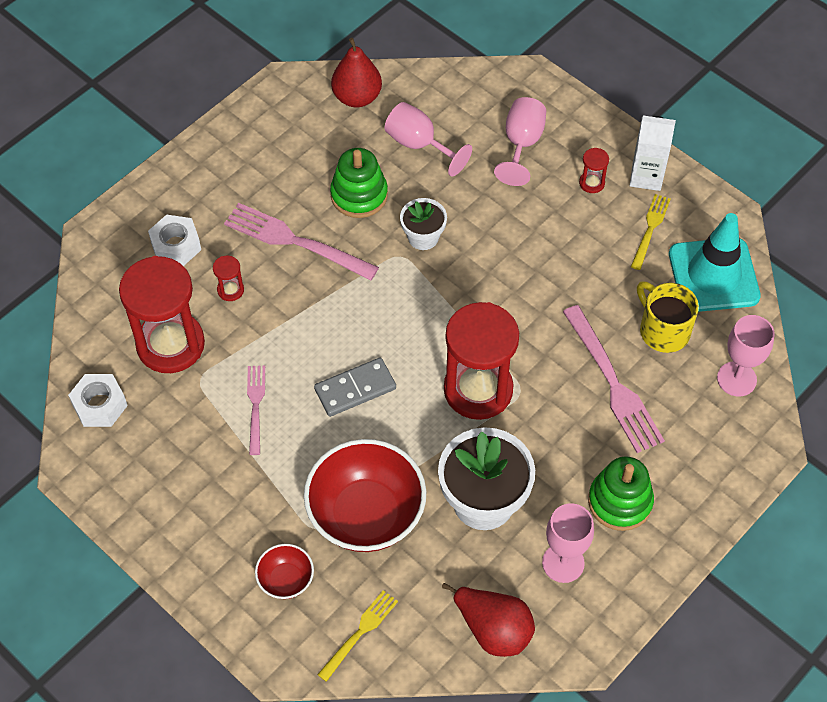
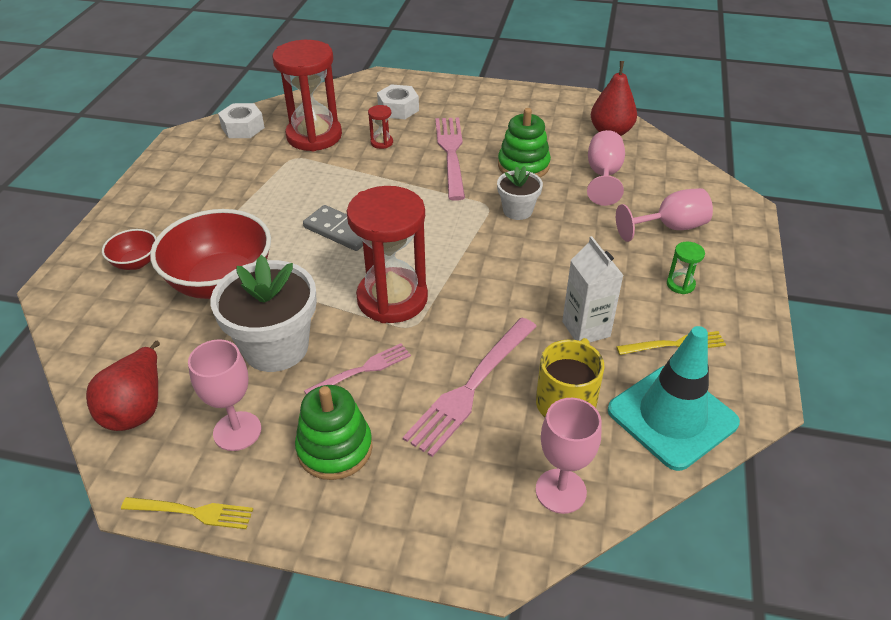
camera: 60 degrees right, 15 degrees down
(255, 405) = (289, 189): pink fork -> pink fork (362, 370)
(360, 632) = (101, 322): yellow fork -> yellow fork (193, 512)
(591, 183) = (680, 284): red hourglass -> green hourglass
(646, 176) = (731, 318): white carton -> white carton (586, 329)

